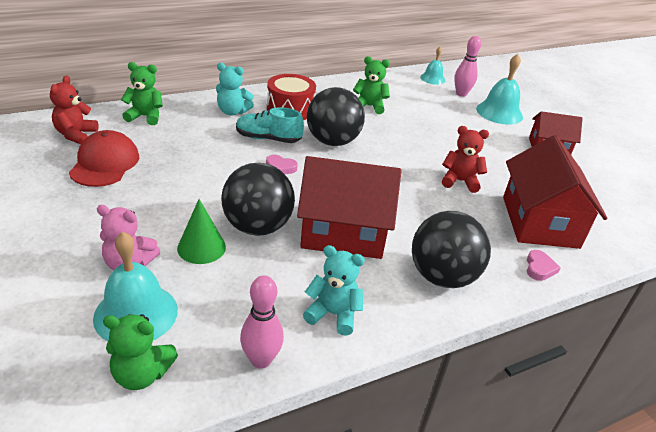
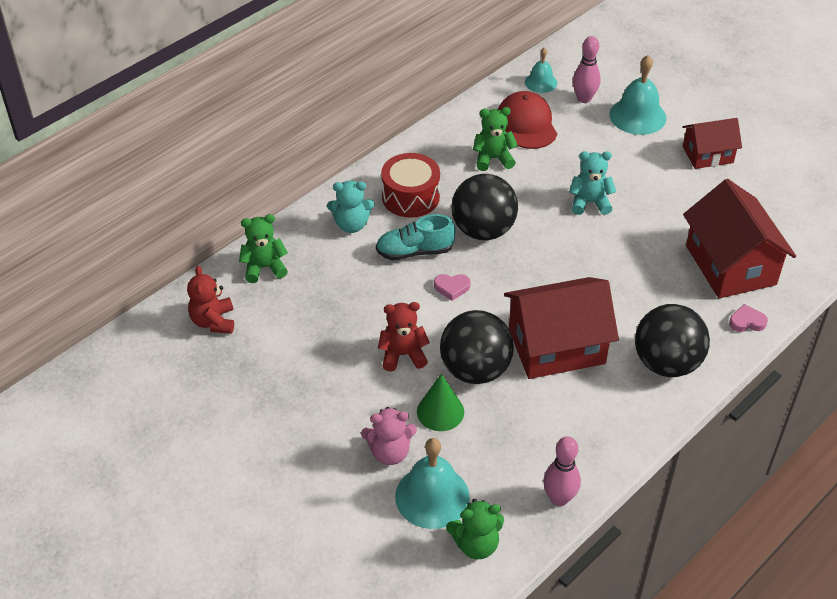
camera: 15 degrees left, 10 degrees up
(105, 163) = (275, 348): red cap -> red cap (526, 124)
(333, 314) = (593, 436): turquoise teddy bear -> turquoise teddy bear (589, 203)
(459, 181) = (636, 239): red teddy bear -> red teddy bear (403, 355)
(539, 268) = (747, 322): pink heart -> pink heart turned 90 degrees counterclockwise

